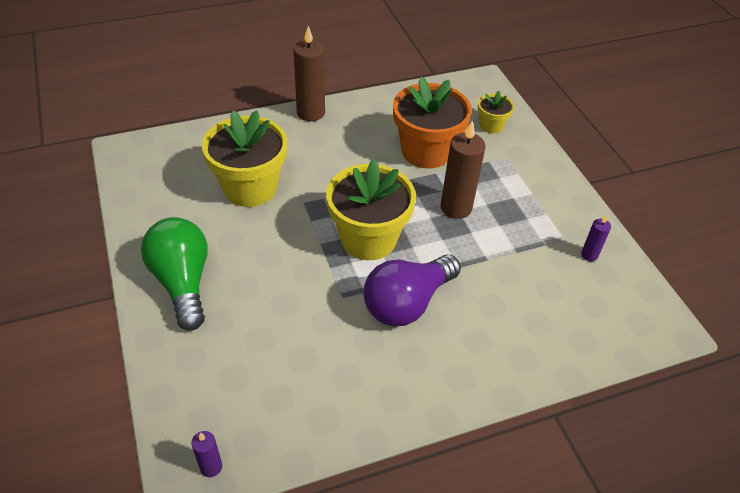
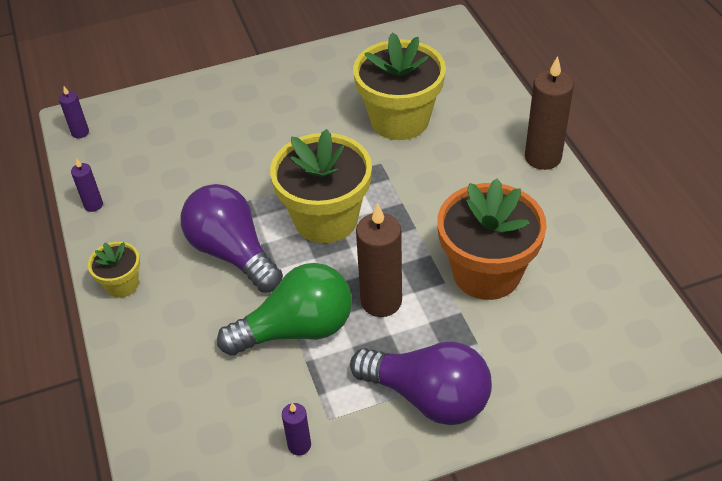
camera: 95 degrees right, 0 degrees up
(183, 282) = (269, 91): green light bulb -> green light bulb (297, 329)
(337, 432) = (93, 205): none -> purple candle
(491, 125) = (559, 351): yellow flower pot -> yellow flower pot (122, 284)
(536, 187) = (428, 397): none -> purple light bulb

